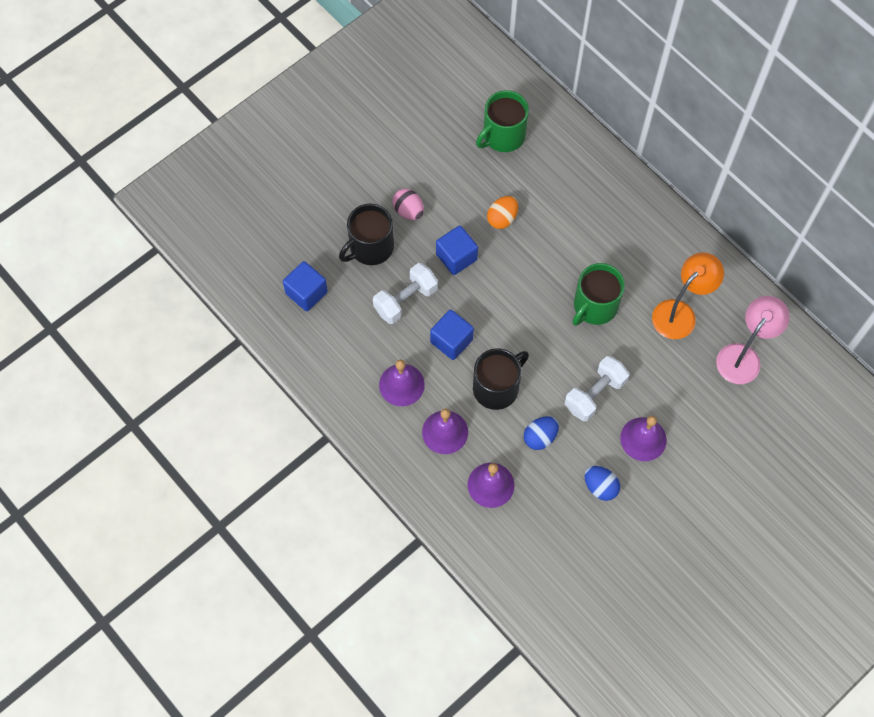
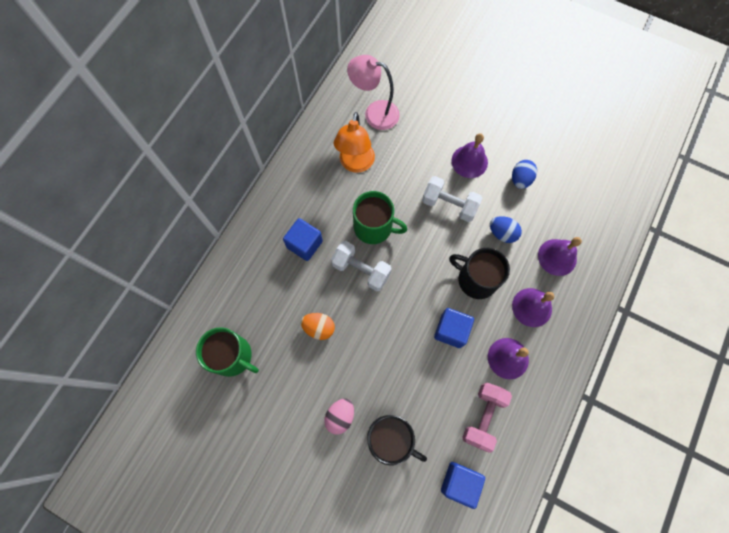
camera: 110 degrees left, 5 degrees up
(355, 337) = (483, 417): none -> pink dumbbell
(405, 300) = (429, 384): white dumbbell -> white dumbbell (361, 270)
(456, 257) = (371, 354): blue cube -> blue cube (304, 244)
(680, 313) = (355, 164): orange lamp -> orange lamp turned 105 degrees counterclockwise

